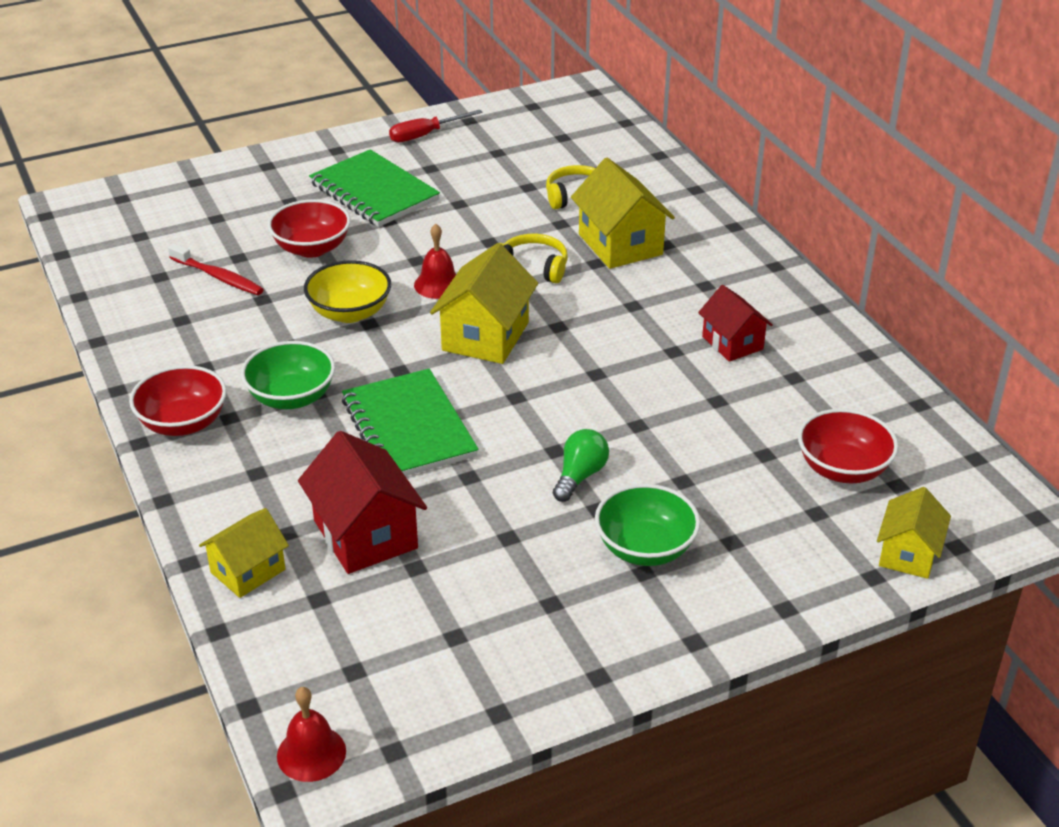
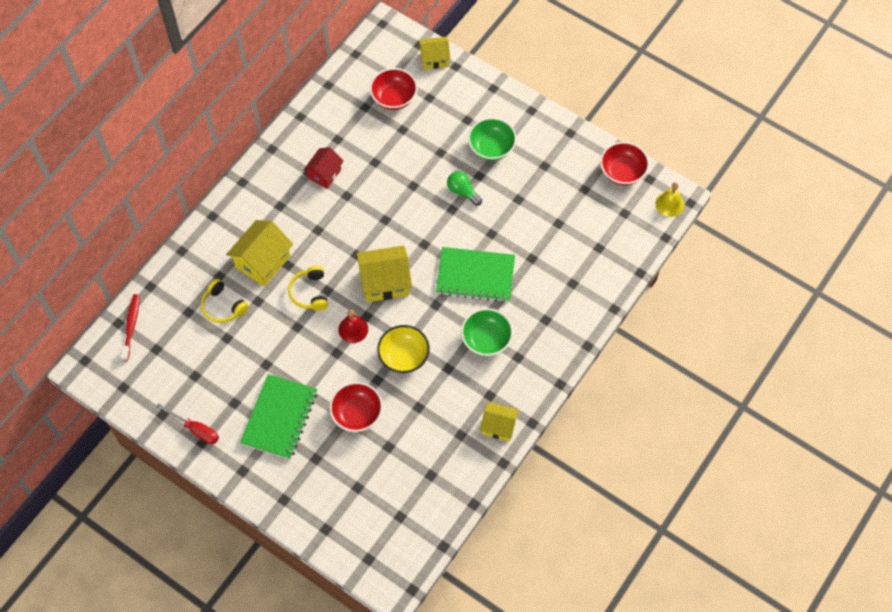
camera: 120 degrees left, 25 degrees up
(183, 423) = (535, 374): red bowl -> red bowl (622, 172)
(218, 277) = (413, 444): red toothbrush -> red toothbrush (131, 326)
(248, 571) = (603, 283): yellow house -> yellow house (498, 426)
(311, 753) = (669, 204): red bell -> yellow bell
(365, 534) = (553, 252): red house -> none
(408, 428) = (475, 276): green notebook -> green notebook turned 60 degrees clockwise
(580, 476) = (462, 191): green light bulb -> green light bulb turned 45 degrees clockwise

